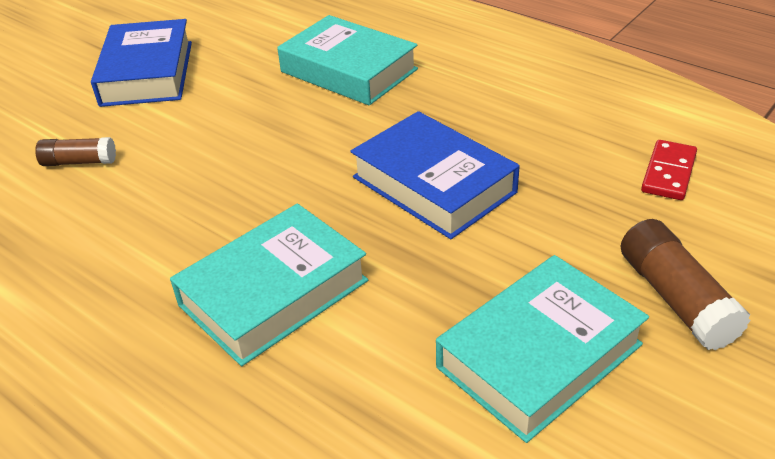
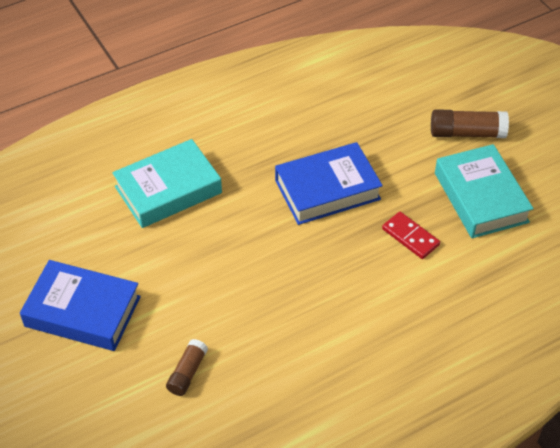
camera: 70 degrees left, 10 degrees up
(273, 293) = (385, 290): turquoise book -> none
(669, 173) = (374, 90): red domino -> red domino (410, 237)

